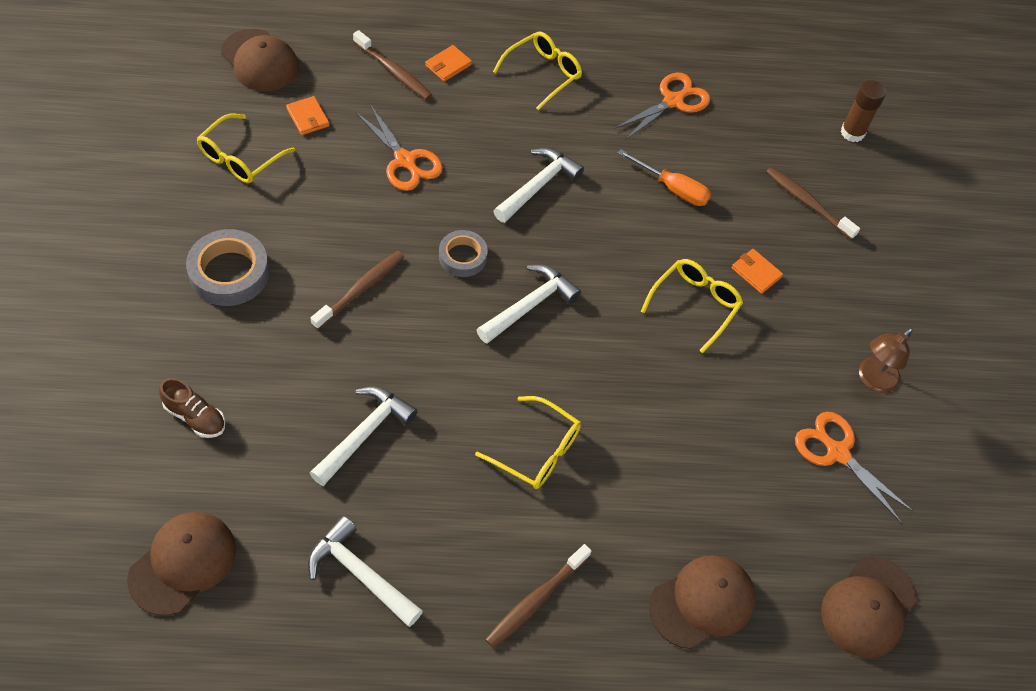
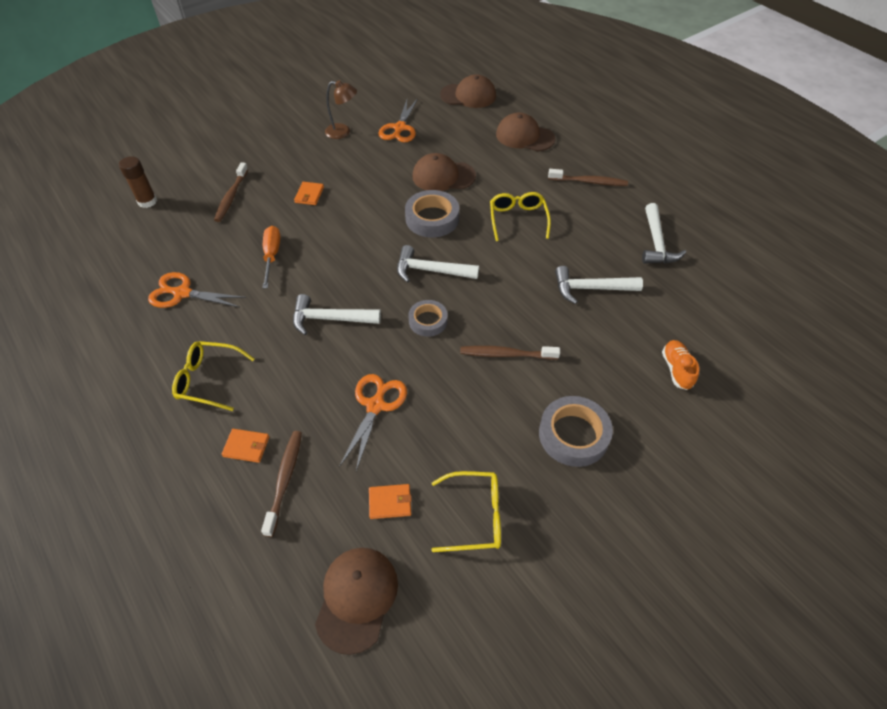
camera: 120 degrees left, 5 degrees down
(183, 563) = (743, 310): brown cap -> brown cap (443, 176)
(195, 417) = (676, 369): brown shoe -> orange shoe
(308, 117) = (390, 502): orange wallet -> orange wallet turned 60 degrees clockwise
(614, 363) = (432, 218): none -> grey tape
(694, 305) = (358, 207): yellow glasses -> none

